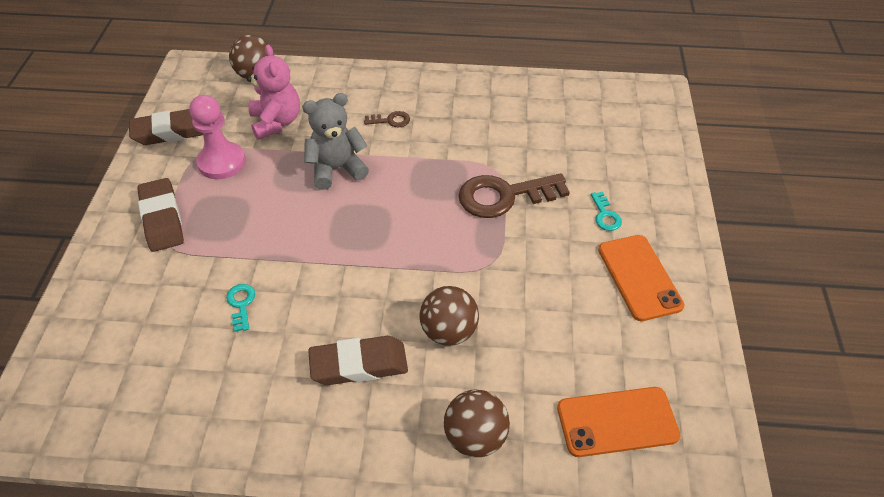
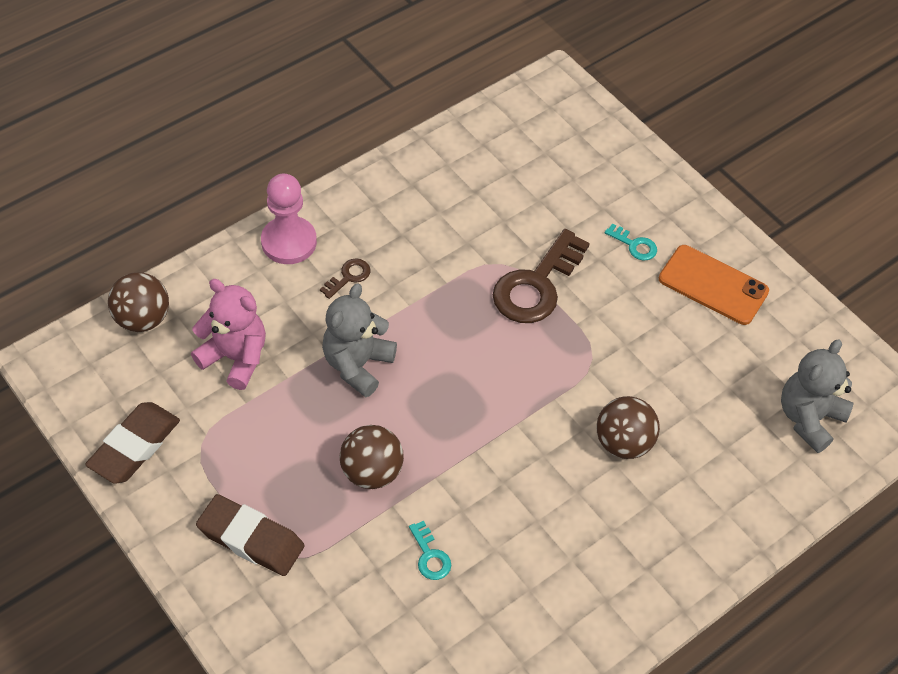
camera: 45 degrees left, 5 degrees up
(221, 162) = (234, 439): pink pawn -> pink pawn (289, 242)
(241, 304) = (430, 556): turquoise key -> turquoise key turned 150 degrees counterclockwise
(359, 365) = (586, 526): brown eraser -> none
(475, 437) = (729, 509): brown ball -> brown ball (372, 472)
(617, 422) = (808, 418): orange phone -> grey teddy bear

